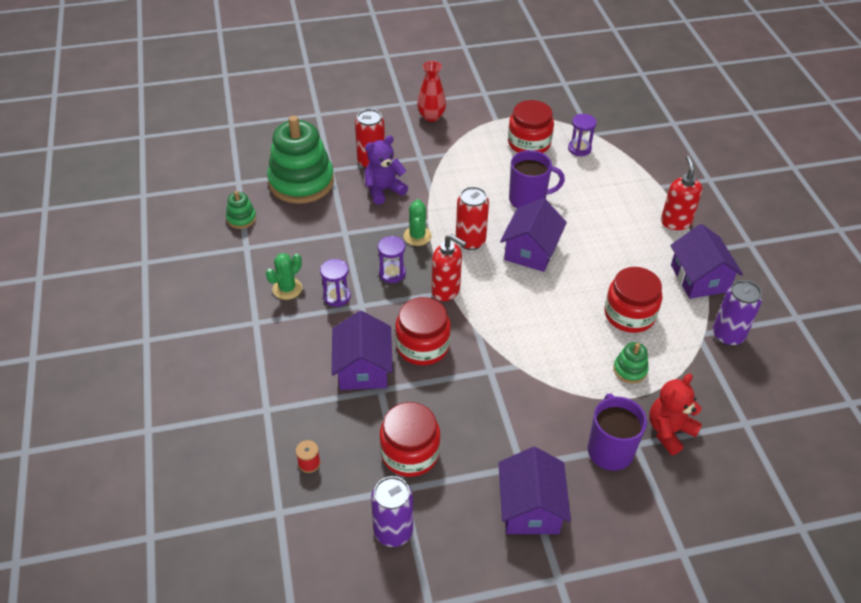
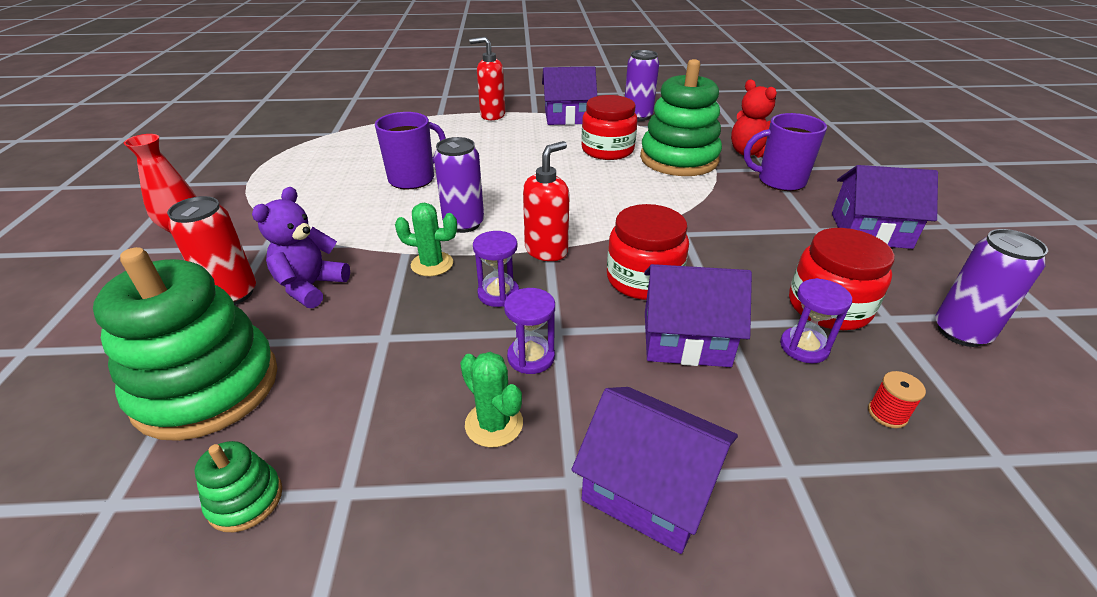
camera: 80 degrees left, 10 degrees down
(383, 190) = (310, 287): purple teddy bear -> purple teddy bear turned 45 degrees clockwise
(470, 241) = (464, 224): red can -> purple can
(528, 200) = (413, 179): purple mug -> purple mug turned 45 degrees clockwise
(529, 143) = (314, 167): red jar -> none
(531, 251) = (499, 187): purple house -> purple house (649, 488)
(579, 149) = (351, 142): purple hourglass -> purple hourglass (804, 347)
(630, 370) = (678, 159): green stacking toy -> green stacking toy, size x2.30

